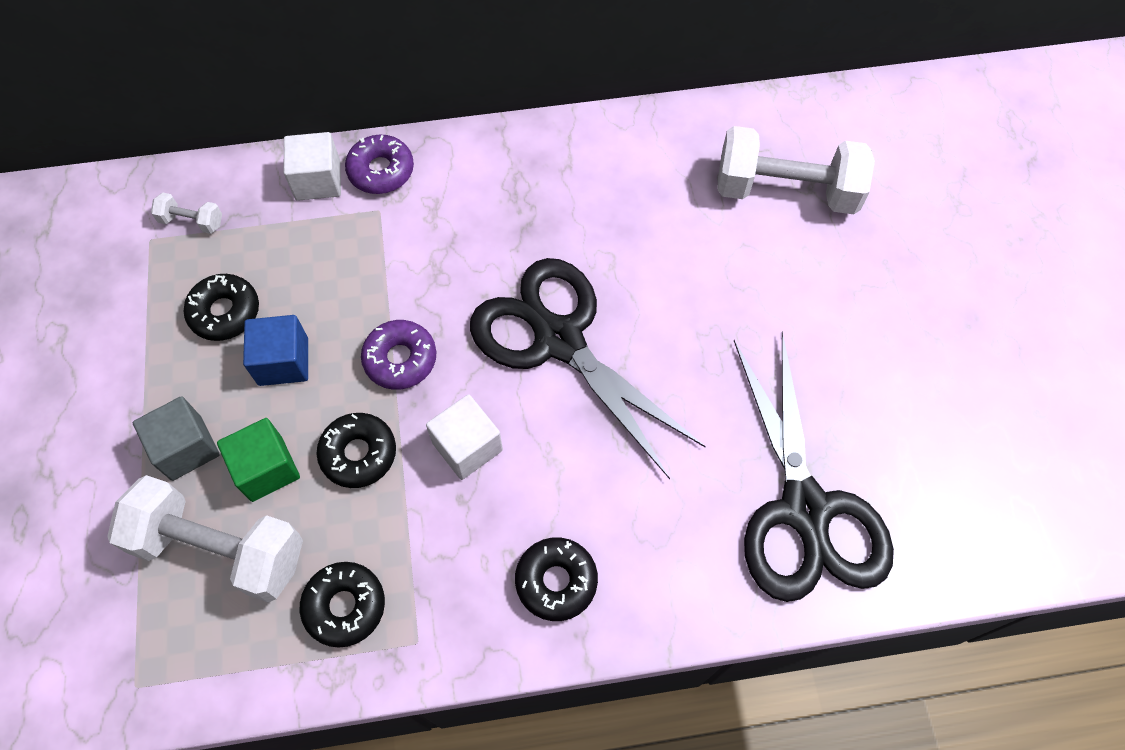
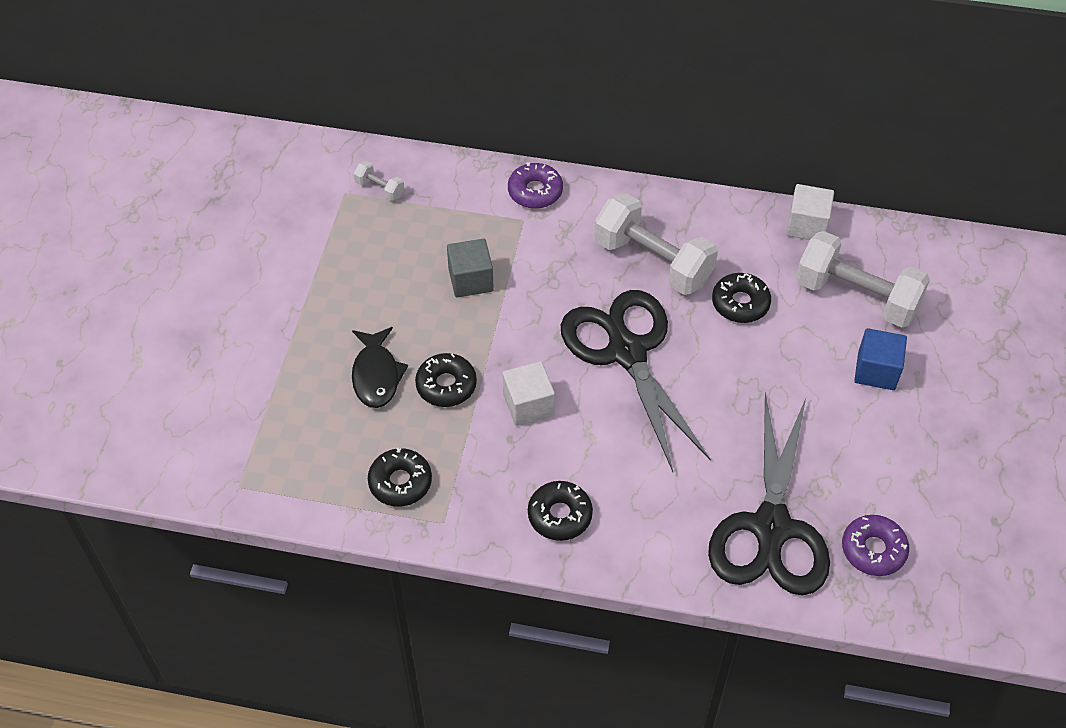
camera: 20 degrees right, 10 degrees down
(186, 448) = (324, 343): grey cube -> grey cube (470, 280)
(220, 549) = (326, 417): white dumbbell -> white dumbbell (653, 261)
(225, 312) = (382, 259): black donut -> black donut (740, 303)
(266, 469) = (376, 375): green cube -> black fish
(283, 361) = (413, 306): blue cube -> blue cube (876, 371)
(318, 180) = (484, 185): white cube -> white cube (807, 225)
(400, 359) = (500, 330): purple donut -> purple donut (873, 550)

